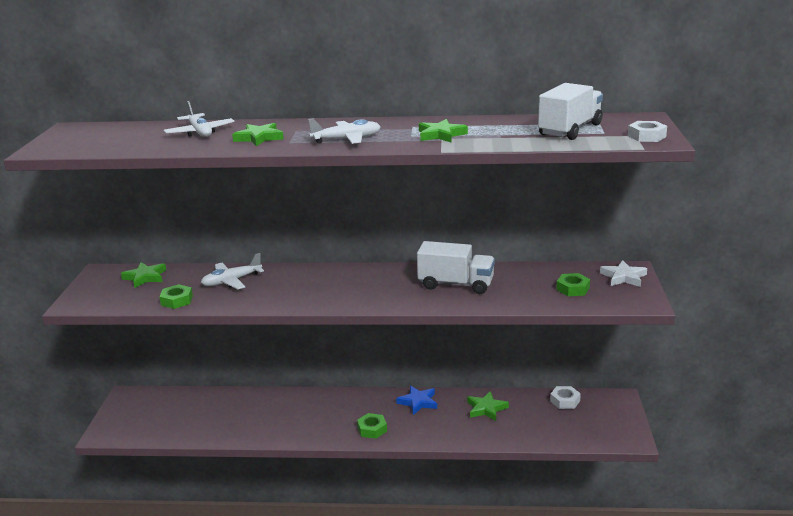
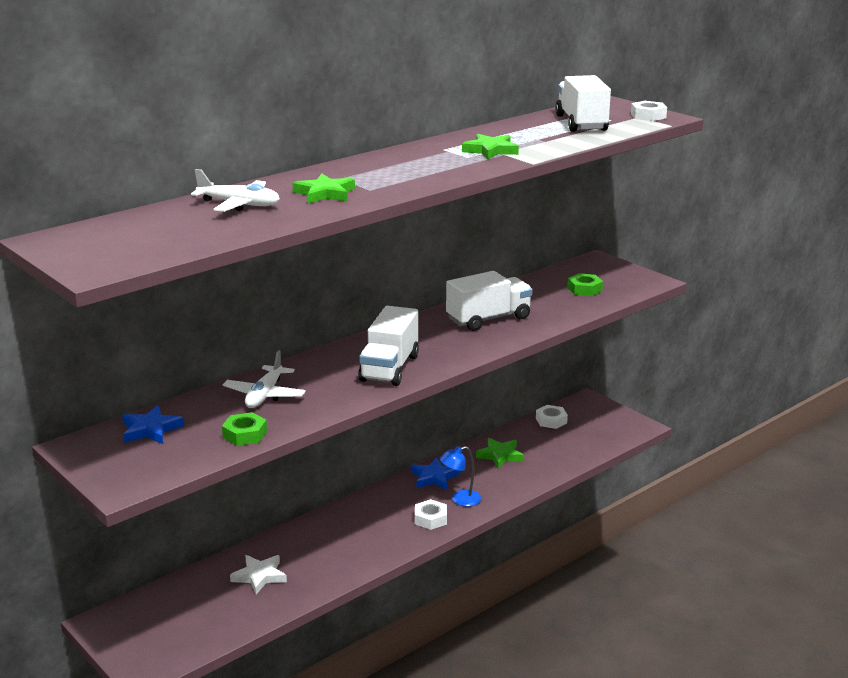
camera: 45 degrees left, 0 degrees up
(145, 277) = (151, 429): green star -> blue star
(327, 293) = (389, 368): none -> white truck
(346, 139) = (418, 174): white plane -> none
(372, 429) = (430, 519): green nut -> white nut
(410, 426) = (460, 500): none -> blue lamp
(623, 277) = (603, 268): white star -> white star (259, 576)

